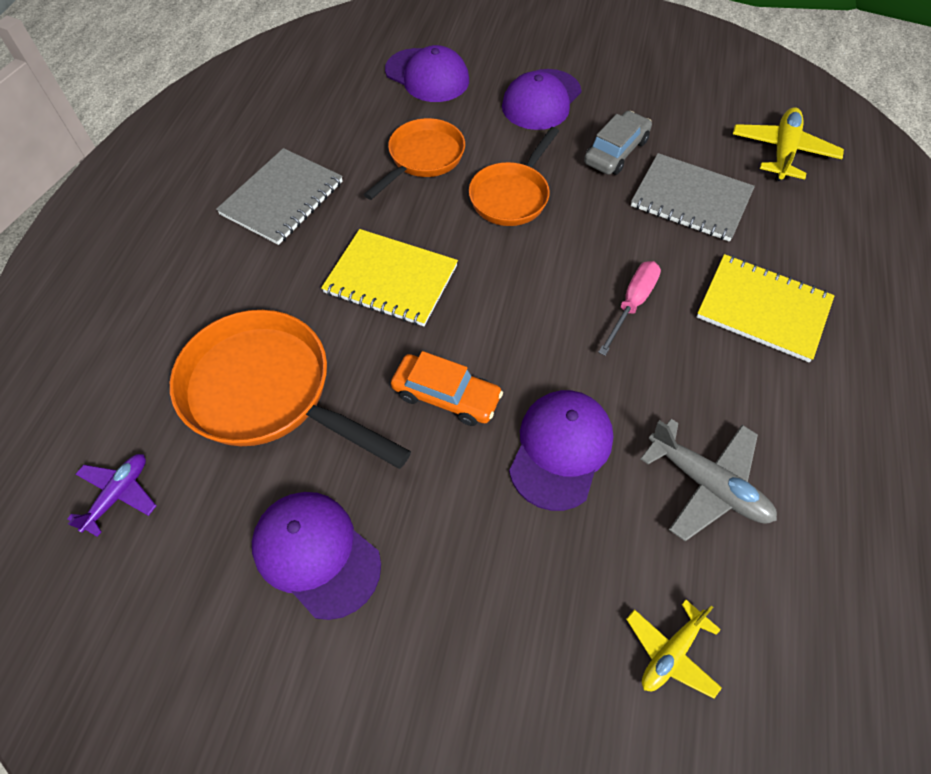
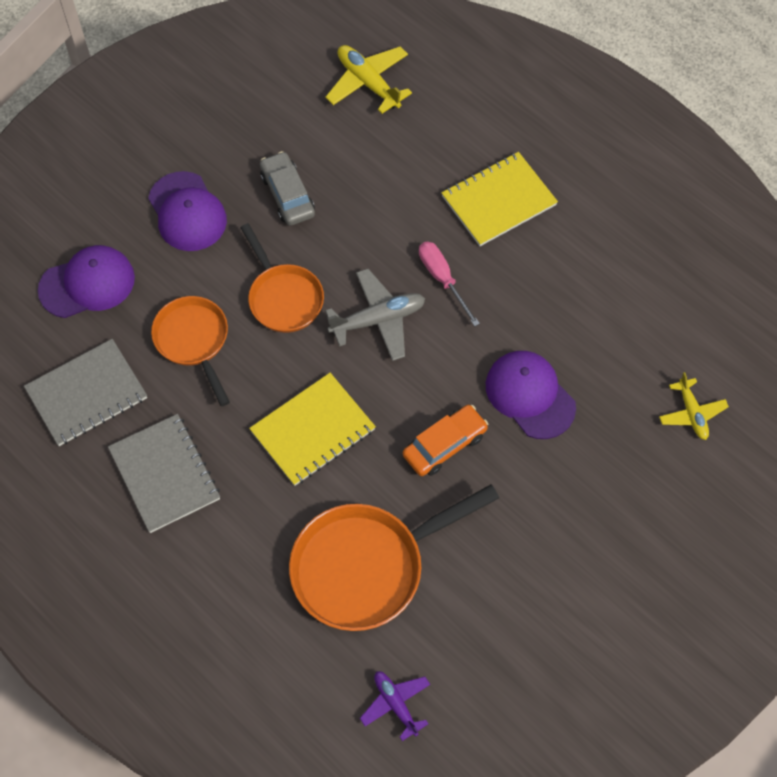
camera: 60 degrees left, 5 degrees up
(316, 553) = (518, 586): purple cap -> none
(690, 199) = (372, 177): grey notebook -> grey notebook (87, 394)
(707, 484) = (604, 325): grey plane -> grey plane (378, 320)

